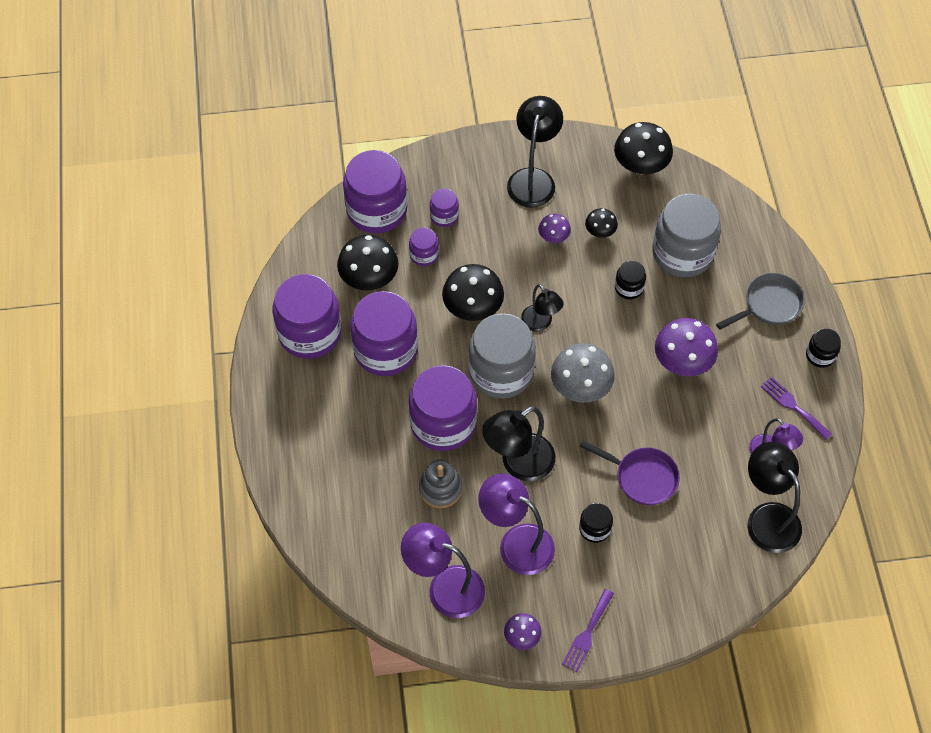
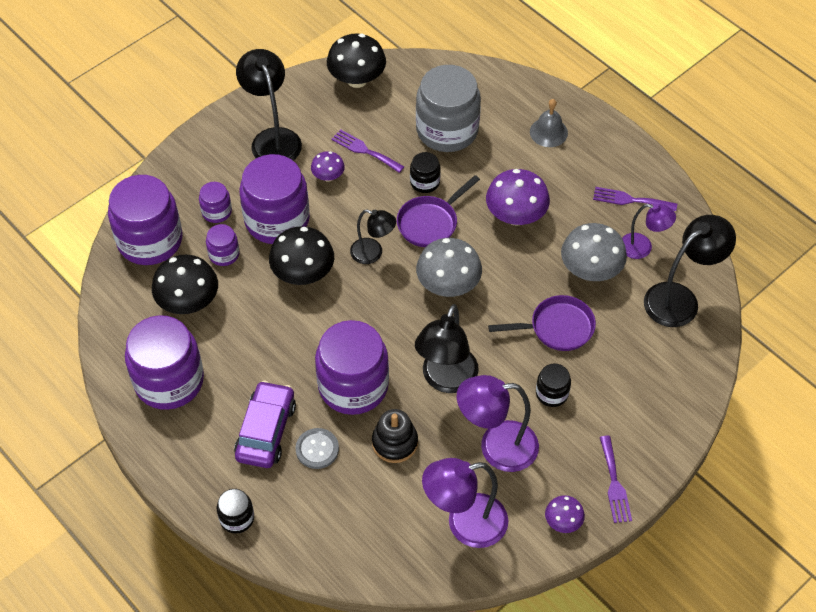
camera: 35 degrees left, 5 degrees down
(351, 417) = (266, 431): none -> purple car
(378, 456) = (317, 449): none -> grey button
(385, 349) = (252, 354): purple jar -> purple jar (277, 220)
(440, 488) = (395, 442): grey stacking toy -> black stacking toy
(501, 371) = (370, 313): grey jar -> none
(600, 231) = (365, 150): black mushroom -> purple fork
(606, 325) = (430, 223): none -> purple pan
(709, 446) = (590, 270): none -> grey mushroom
(767, 517) = (680, 299): black lamp -> black lamp turned 120 degrees clockwise
(769, 304) = (548, 132): grey pan -> grey bell
(820, 355) = (619, 148): black jar -> black jar (237, 518)

